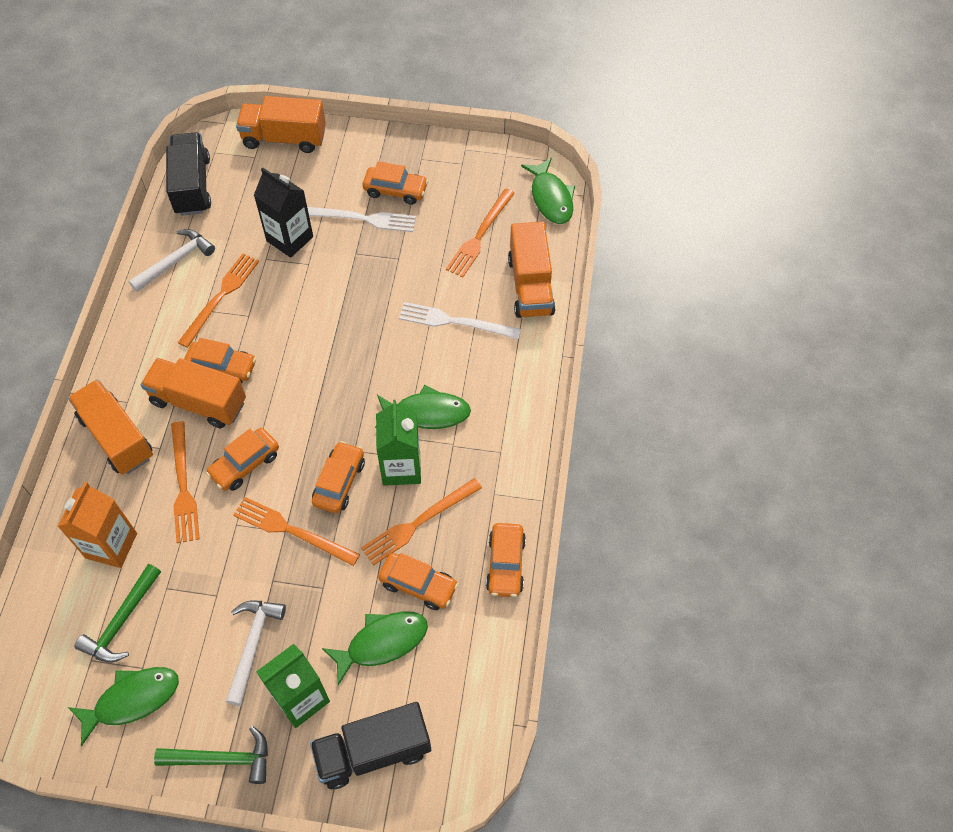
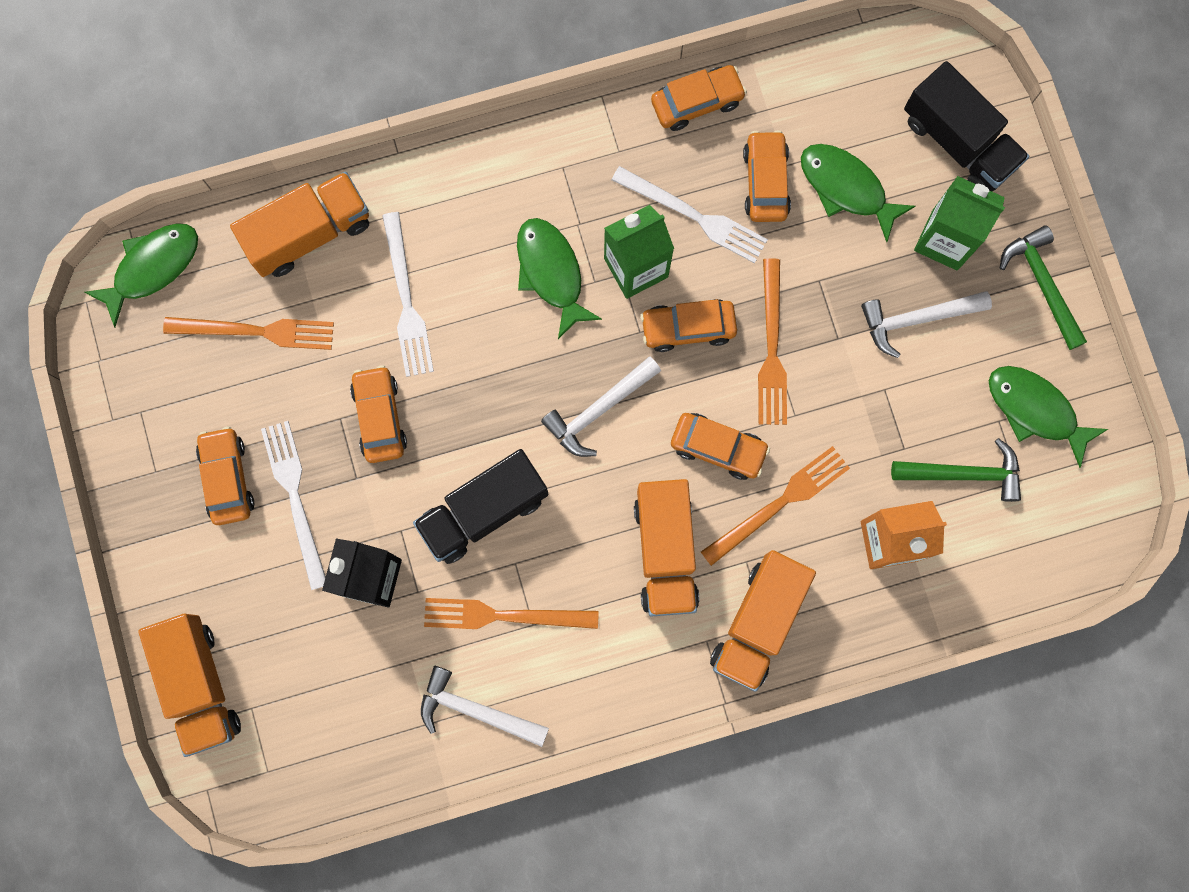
camera: 115 degrees left, 20 degrees up
(192, 186) = (341, 765): black truck -> black truck (483, 511)
(222, 367) = (605, 552): orange car -> orange car (380, 417)
(316, 403) = (599, 410): none -> white hammer
(418, 523) = (694, 216): orange fork -> white fork

